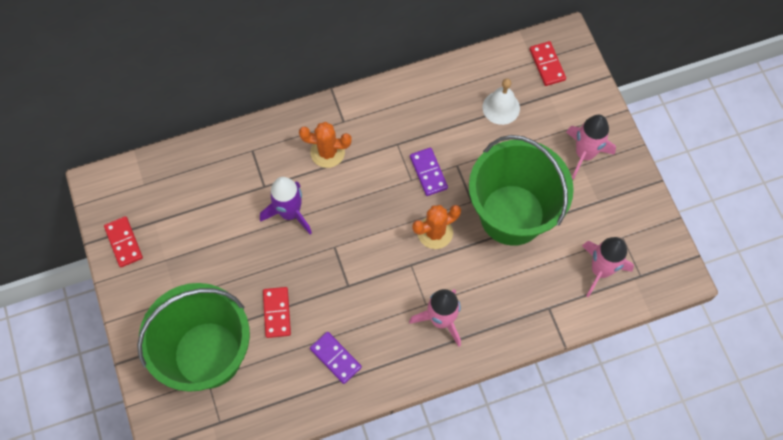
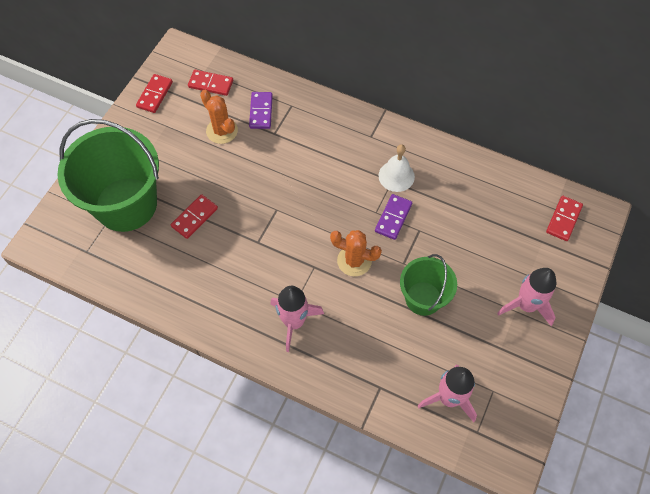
camera: 45 degrees right, 5 degrees down
(162, 190) = (211, 84): none -> red domino
(290, 213) = (272, 163): purple rocket -> none
(327, 152) = (338, 147): orange cactus -> orange cactus (222, 131)
(335, 358) = (198, 280): purple domino -> purple domino (261, 111)
(501, 107) = (495, 219): white bell -> white bell (396, 176)
(512, 215) = (423, 298): green bucket -> green bucket, size x0.56

